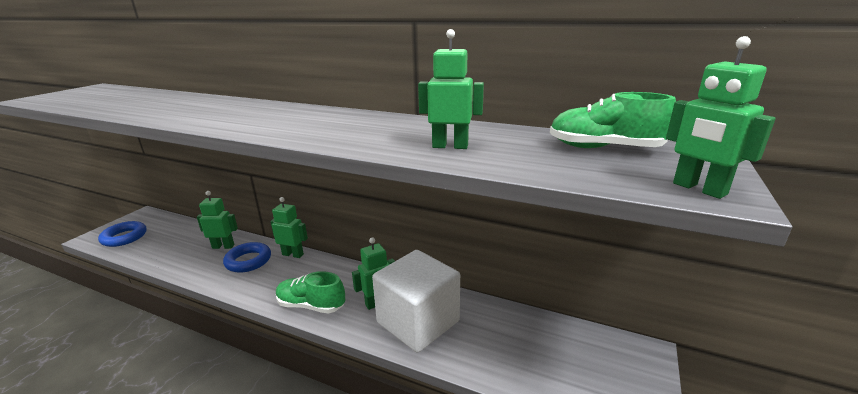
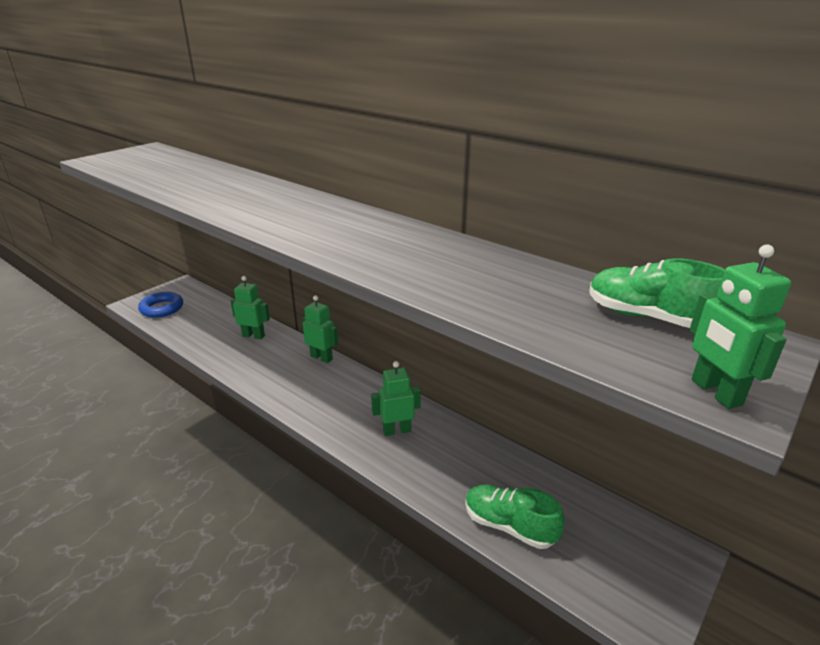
camera: 15 degrees right, 5 degrees up
(248, 261) = (275, 357): blue ring -> none
(311, 305) = (328, 419): green shoe -> green shoe (509, 526)
(418, 322) = (433, 460): white cube -> none
(450, 146) = (475, 287): green robot -> none

